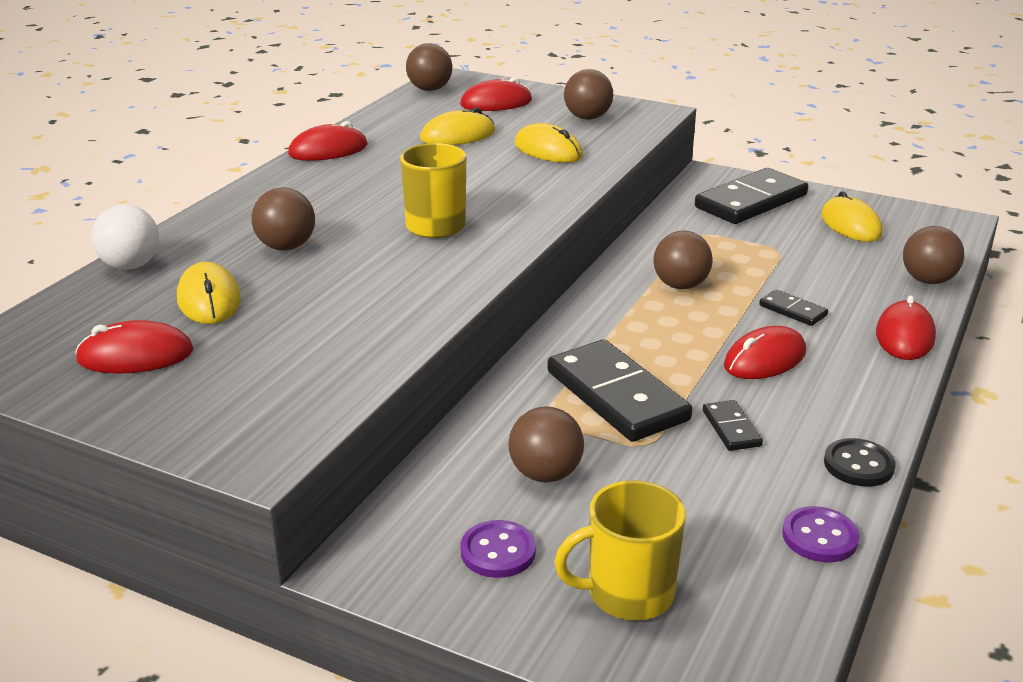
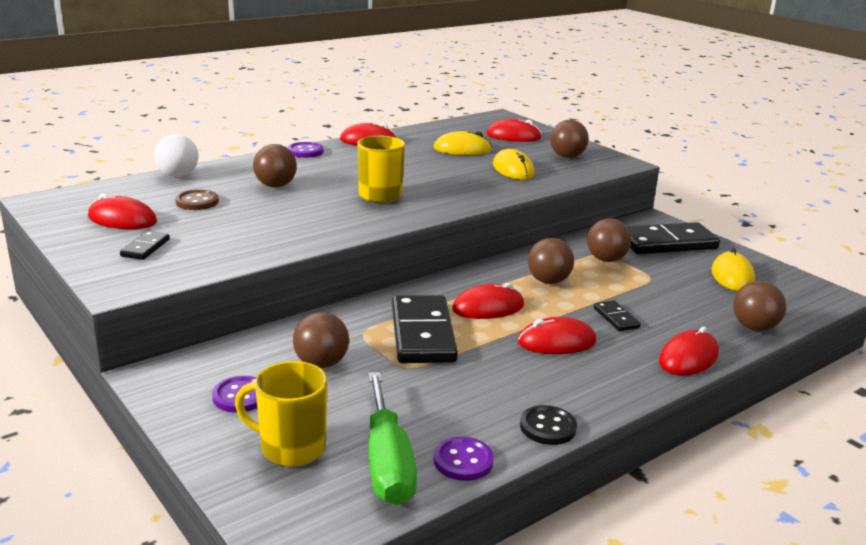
camera: 25 degrees right, 5 degrees down
(209, 299) = (197, 202): yellow mouse -> brown button
(264, 185) = (305, 151): none -> purple button
(430, 89) = (478, 120): brown ball -> brown ball (606, 259)
(652, 339) = (488, 307): none -> red mouse
(731, 428) = (480, 376): black domino -> black domino (145, 248)
(748, 570) = (387, 462): none -> green screwdriver

